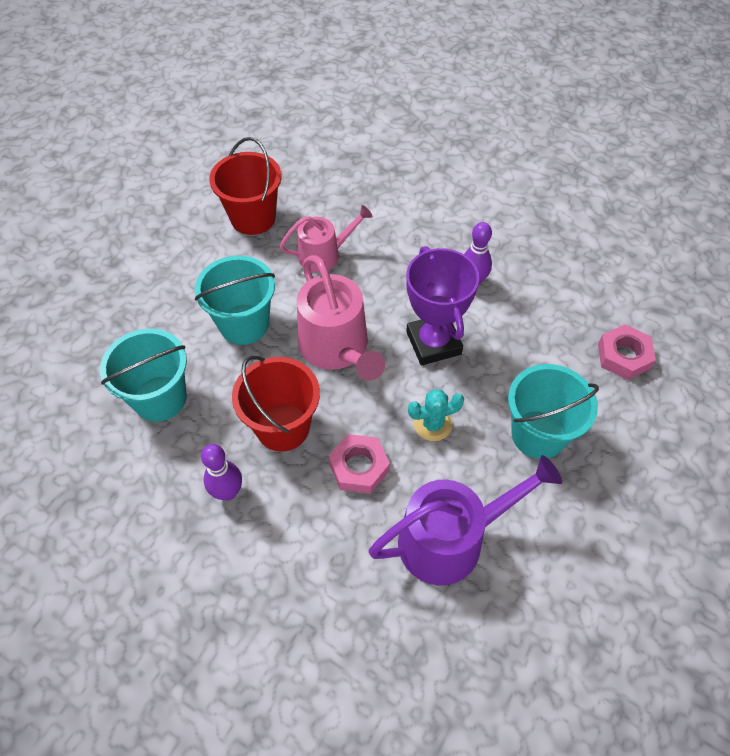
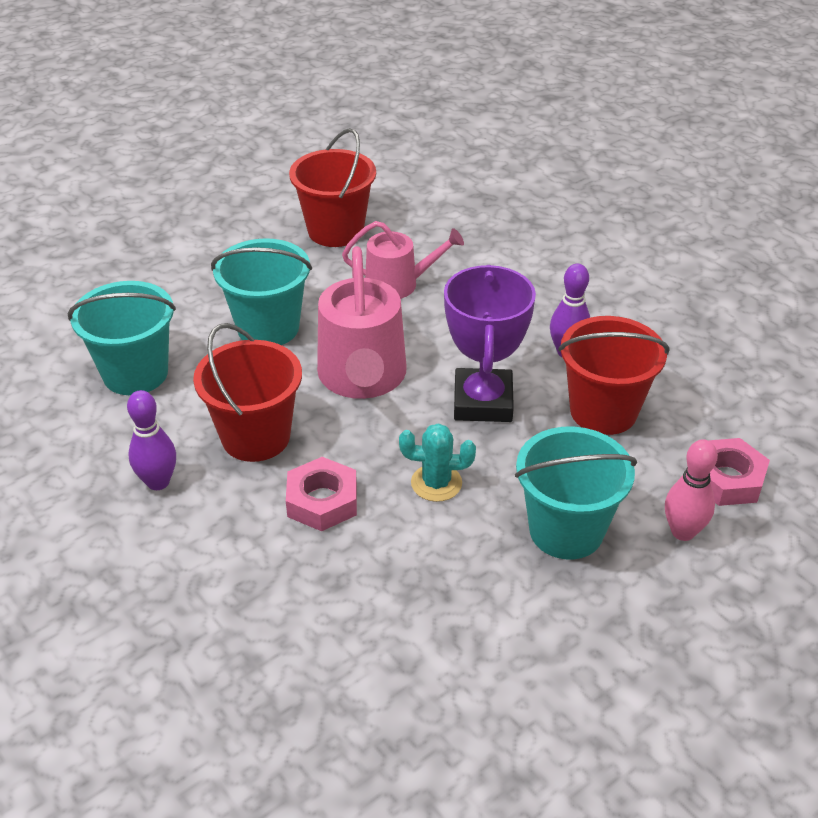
camera: 20 degrees right, 15 degrees down
(450, 539) = (392, 606): purple watering can -> none
(519, 325) = (603, 411): none -> red bucket
(614, 409) = (683, 532): none -> pink bowling pin

